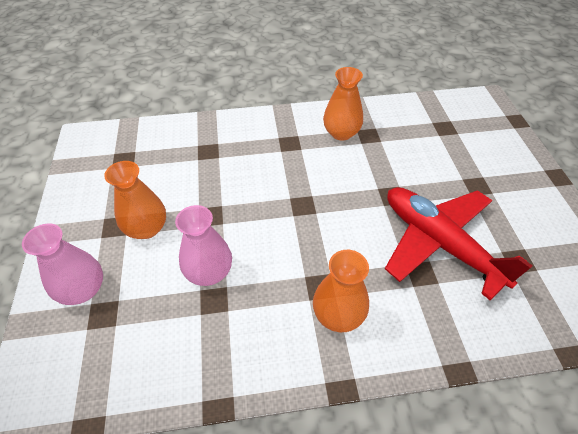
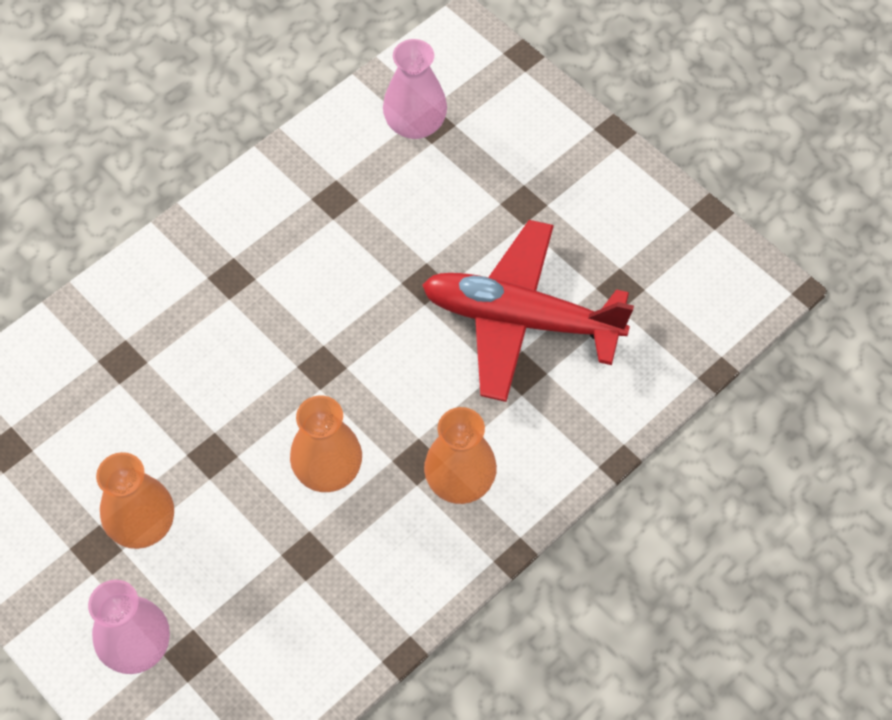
camera: 35 degrees left, 10 degrees up
(209, 272) = (274, 527): pink vase -> pink vase (415, 124)
(341, 133) = (293, 217): orange vase -> orange vase (328, 469)

